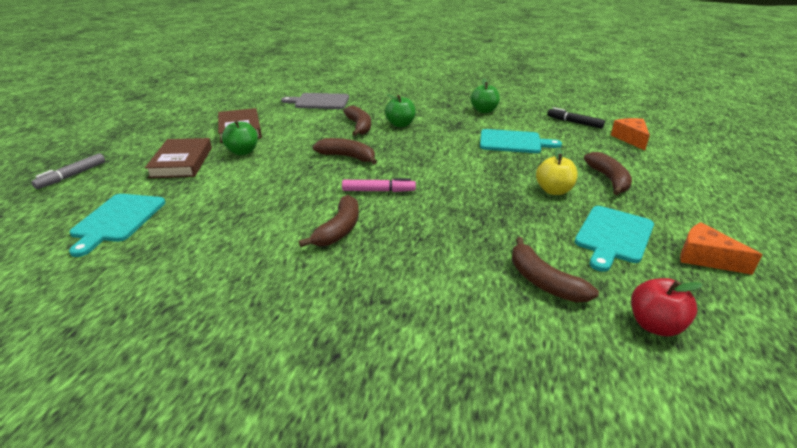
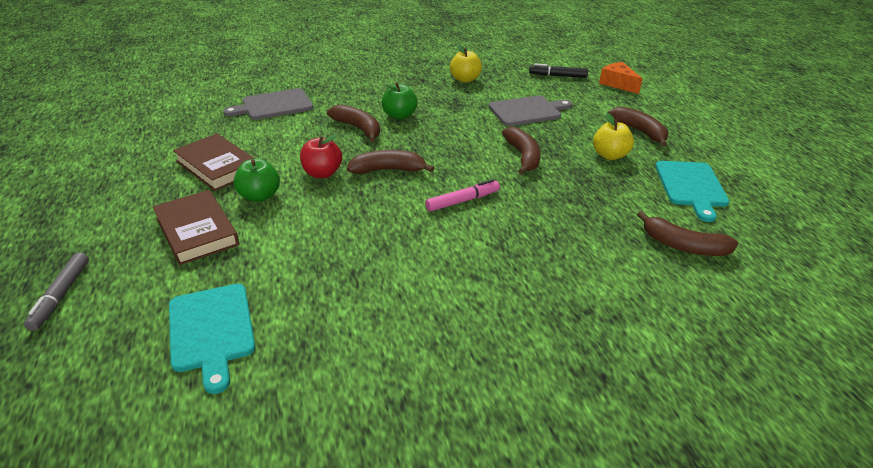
camera: 30 degrees left, 5 degrees up
(339, 229) = (472, 255): brown banana -> brown banana (523, 156)
(484, 111) = (465, 79): green apple -> yellow apple
(513, 142) = (527, 111): turquoise cutting board -> grey cutting board
(655, 325) = (782, 254): red apple -> red apple (322, 173)
(705, 258) = (763, 185): orange cheese -> none

